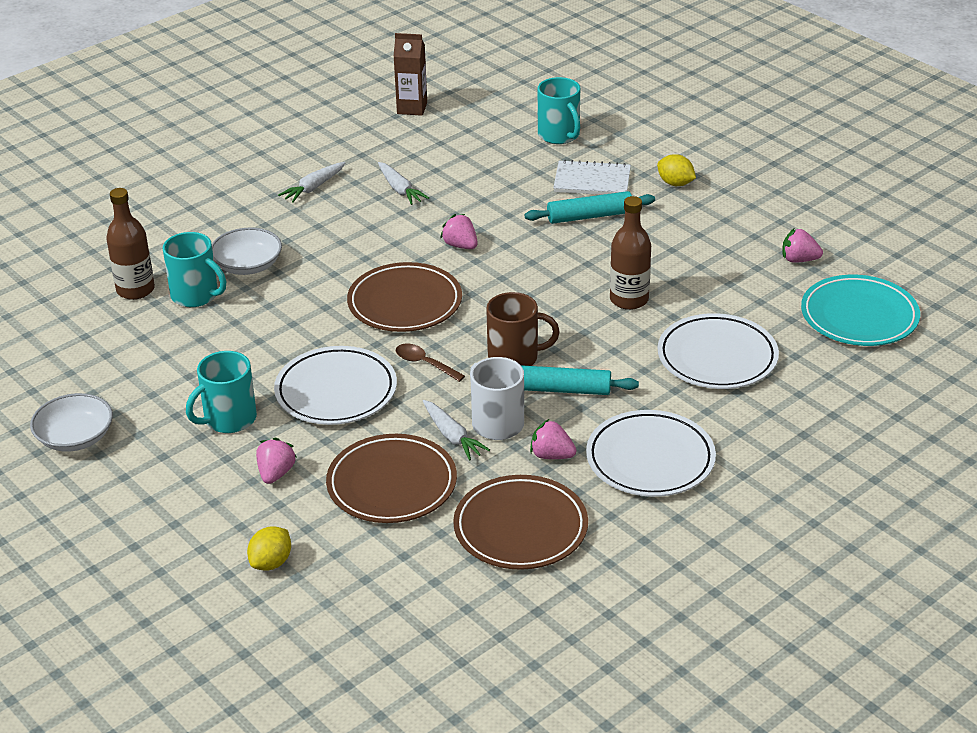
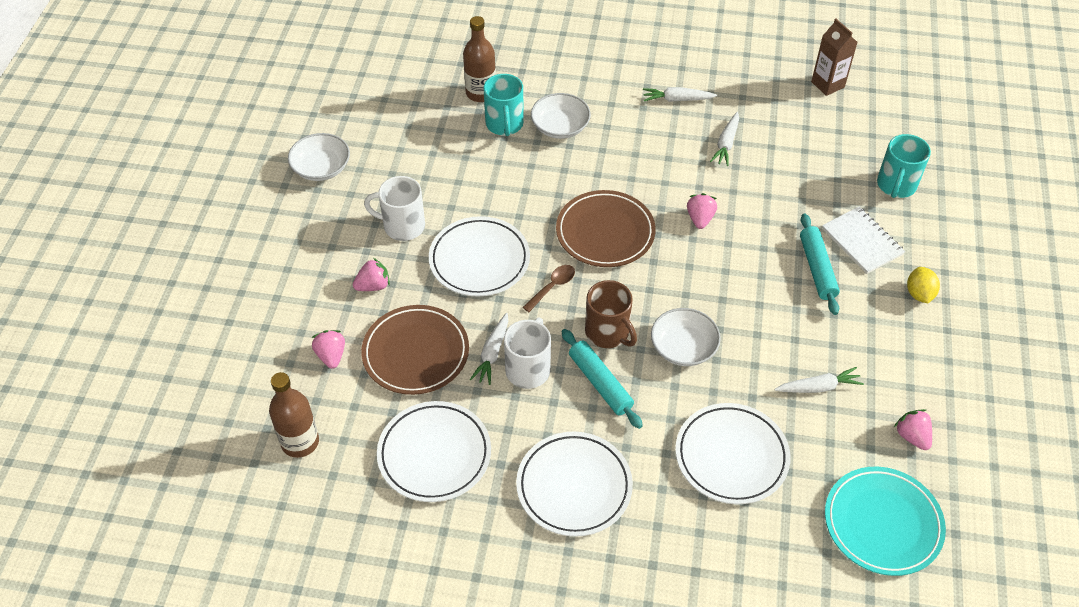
camera: 50 degrees right, 15 degrees up
(228, 419) = (402, 226): turquoise mug -> white mug
(271, 563) = (291, 341): yellow lemon -> none
(424, 363) = (552, 287): brown spoon -> brown spoon turned 45 degrees clockwise
(520, 528) = (434, 454): brown plate -> white plate
(551, 455) = (524, 423): pink strawberry -> pink strawberry (331, 356)
(581, 325) = (683, 347): none -> white bowl
(590, 216) = (817, 269): turquoise rolling pin -> turquoise rolling pin turned 45 degrees clockwise
(629, 300) = (743, 357): brown bottle -> brown bottle (300, 442)
(703, 278) = (818, 387): none -> white carrot

